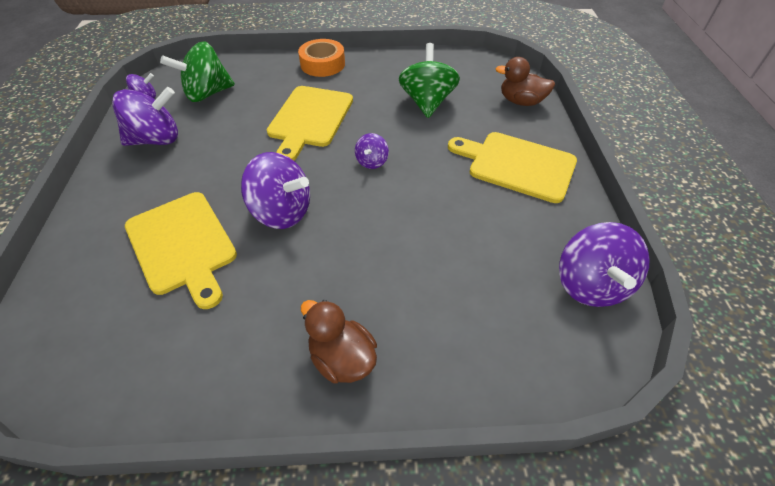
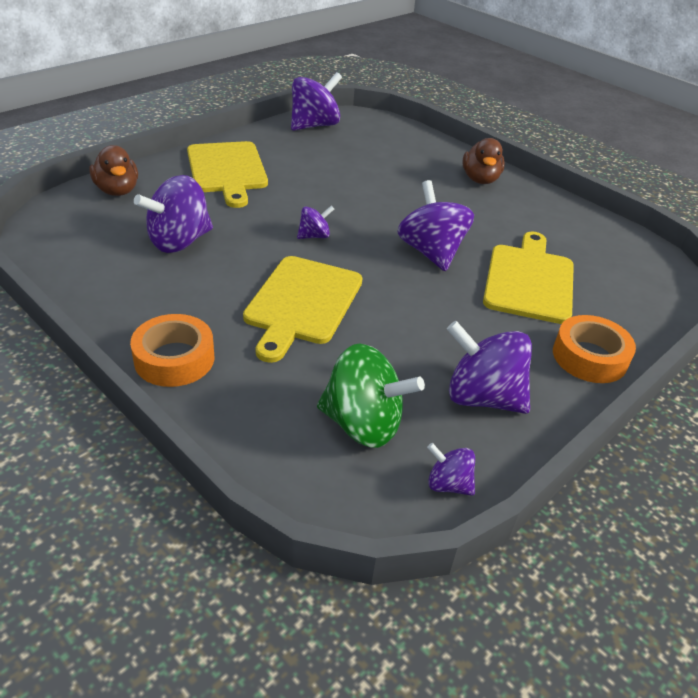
camera: 135 degrees left, 10 degrees down
(98, 208) = (589, 357): none -> orange tape
(310, 119) = (302, 303): yellow cutting board -> yellow cutting board turned 135 degrees clockwise
(427, 102) = (179, 241): green spinning top -> purple spinning top

